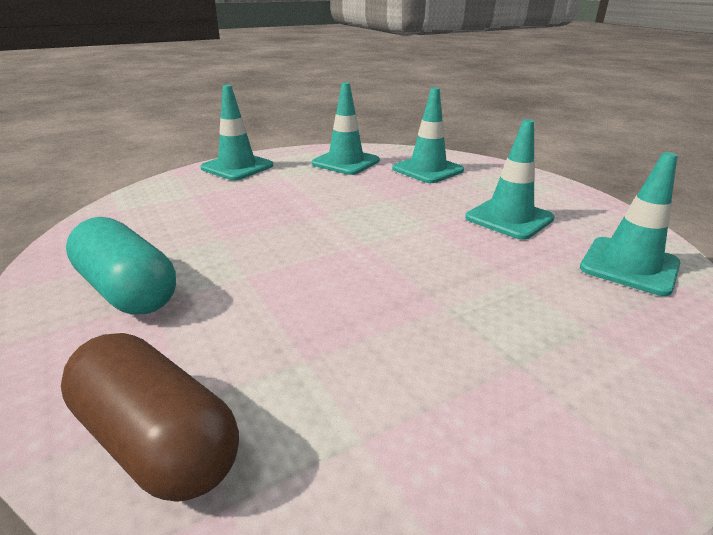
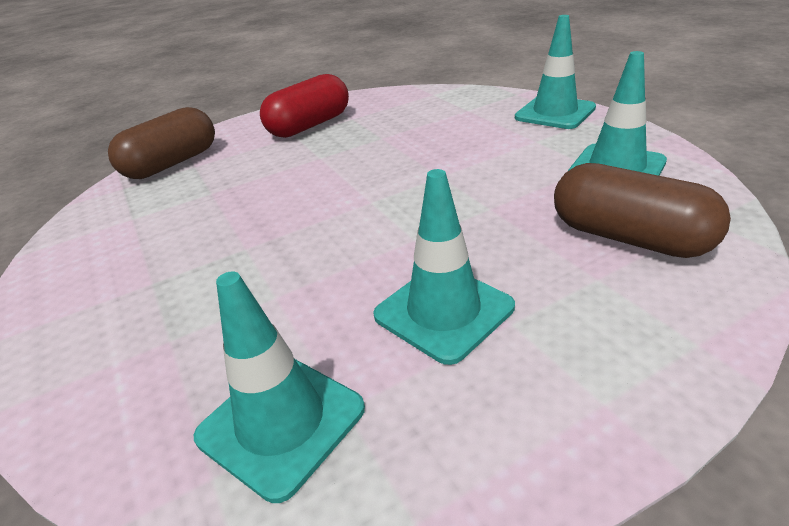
camera: 95 degrees right, 5 degrees up
(127, 290) = (309, 126): turquoise capsule -> red capsule
(427, 169) = (629, 237): turquoise traffic cone -> brown capsule

